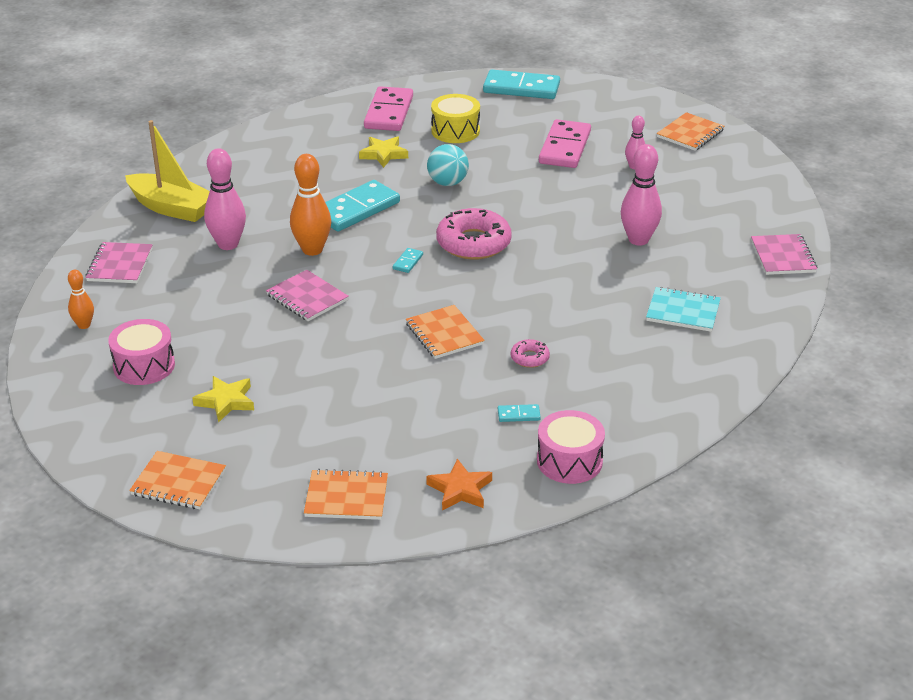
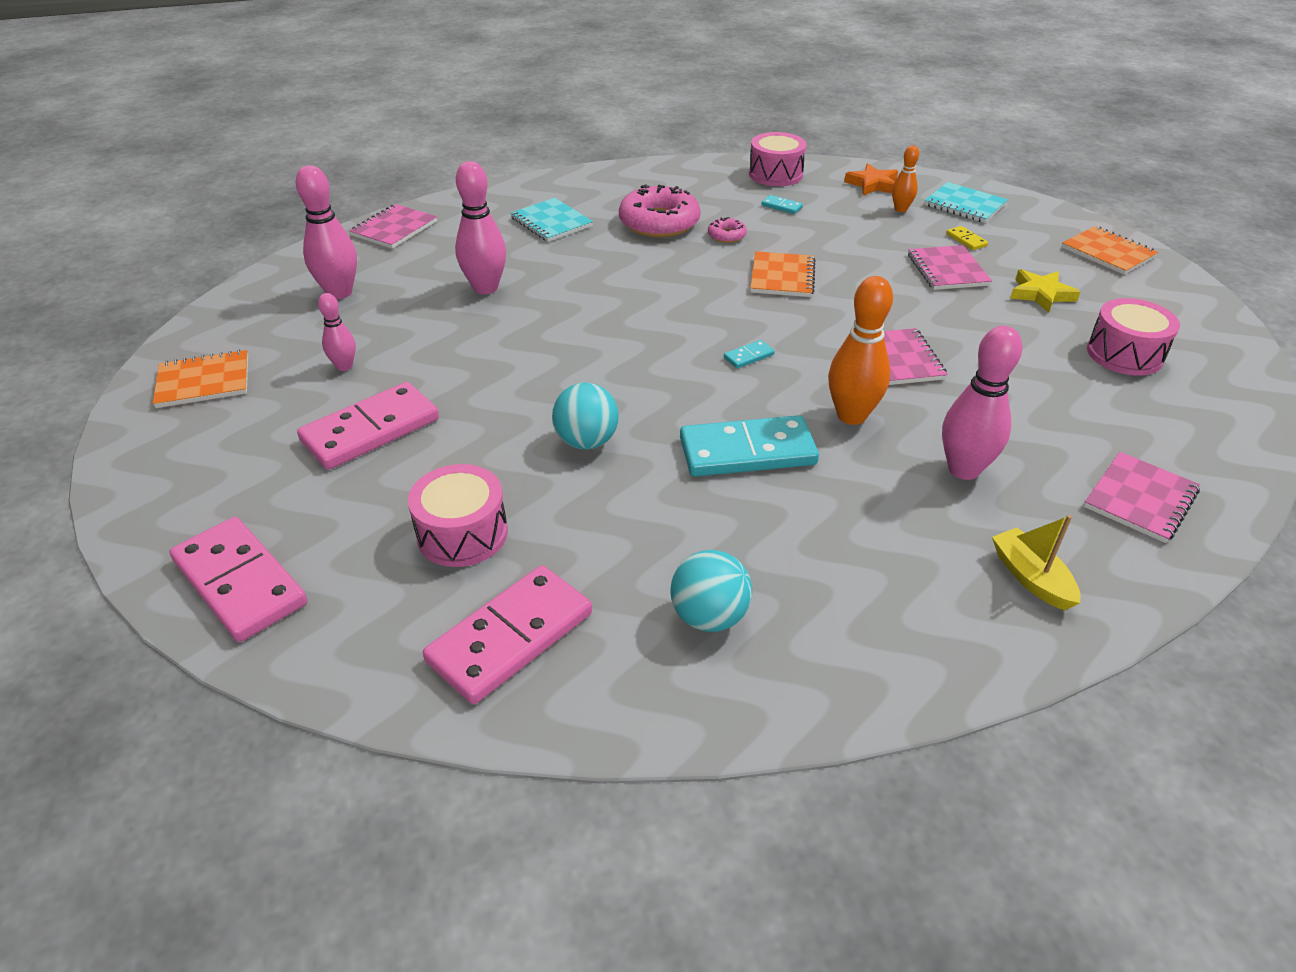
camera: 145 degrees left, 5 degrees up
(84, 325) = (1200, 427): orange bowling pin -> orange bowling pin (900, 209)
(171, 208) = (1031, 577): yellow boat -> yellow boat, size x0.57
(313, 145) = (709, 616): none -> turquoise ball
(317, 397) = (947, 270): none -> pink notebook
(319, 443) = (966, 240): none -> yellow domino
(346, 497) = (964, 205): orange notebook -> turquoise notebook
(383, 154) = (618, 536): yellow star -> none
(455, 131) = (462, 533): yellow drum -> pink drum
(473, 243) = (653, 349): pink donut -> pink donut (659, 222)
(521, 88) = (240, 582): turquoise domino -> pink domino
(721, 200) = (339, 292): none -> pink bowling pin

